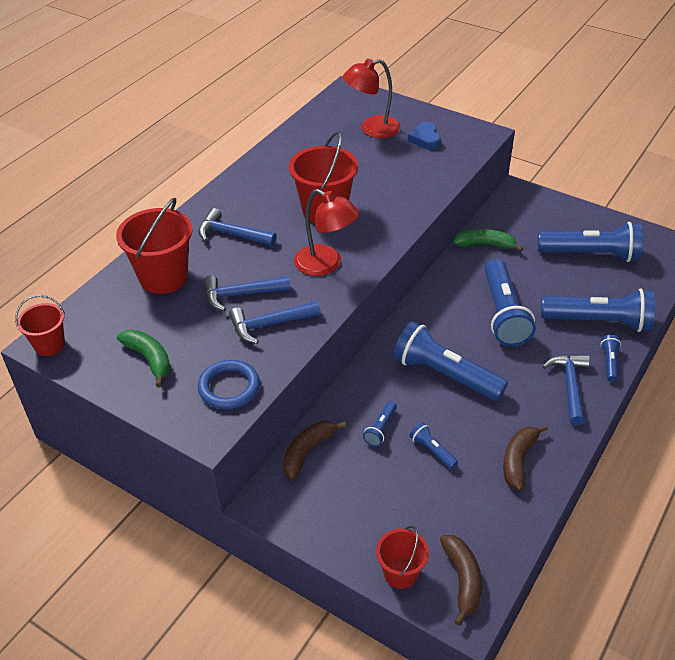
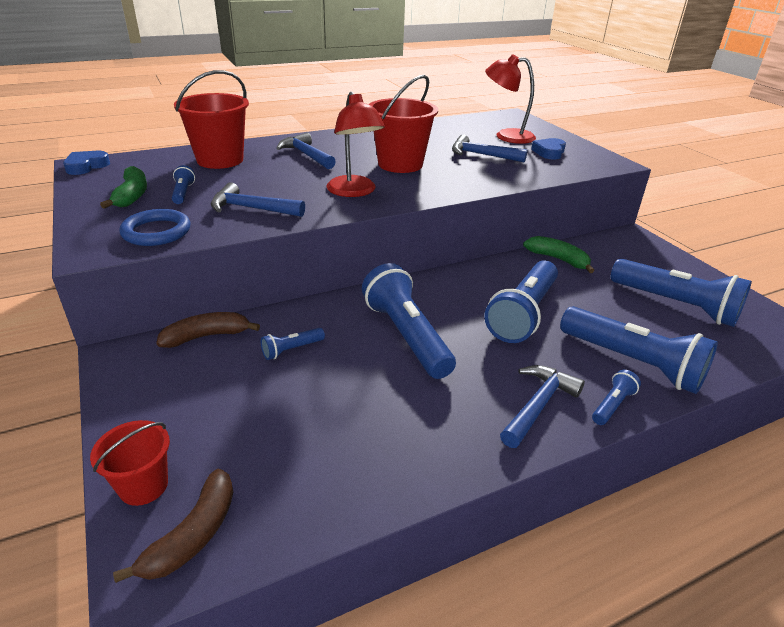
camera: 30 degrees right, 10 degrees down
(49, 345) = (86, 166): red bucket -> blue heart
(240, 295) = (258, 186): blue hammer -> blue hammer (481, 155)
(432, 450) = (318, 391): blue flashlight -> blue flashlight (183, 193)
(519, 460) = (400, 446): brown banana -> none

